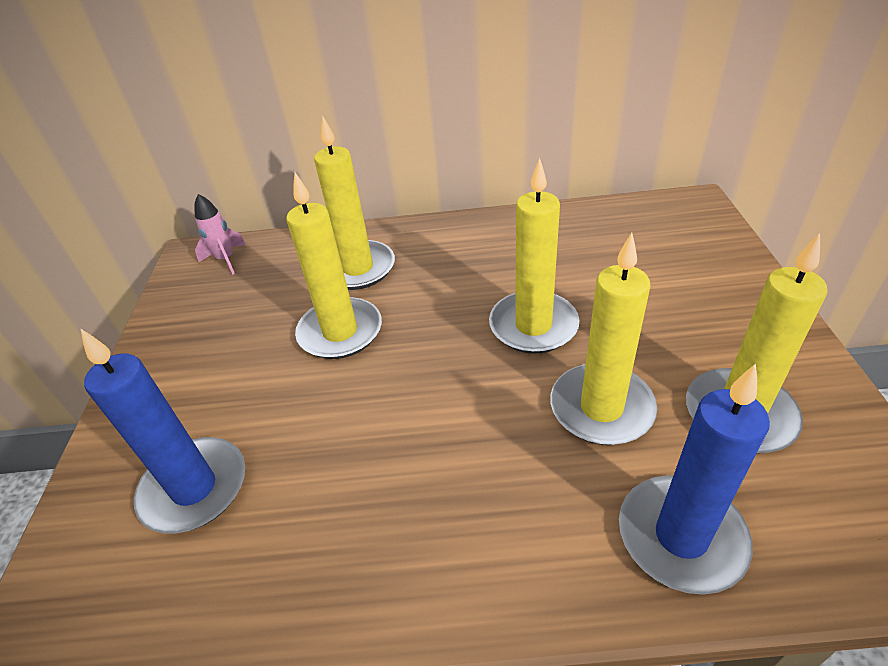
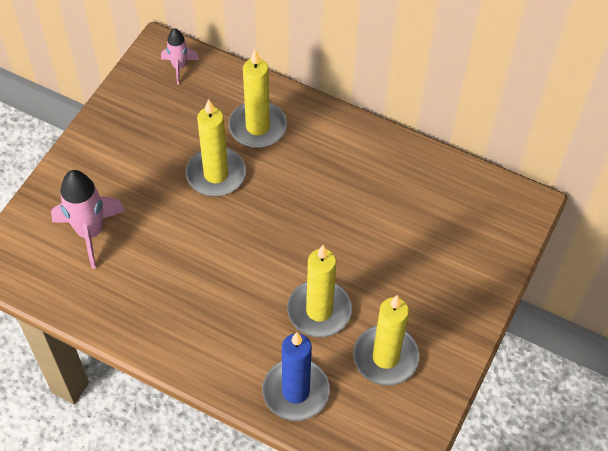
camera: 25 degrees right, 15 degrees up
(194, 488) = (90, 232): blue candle -> pink rocket
(533, 326) = (329, 238): yellow candle -> none

